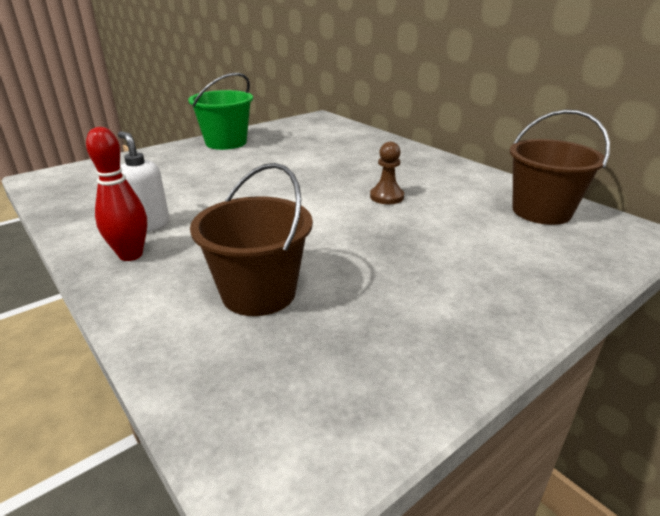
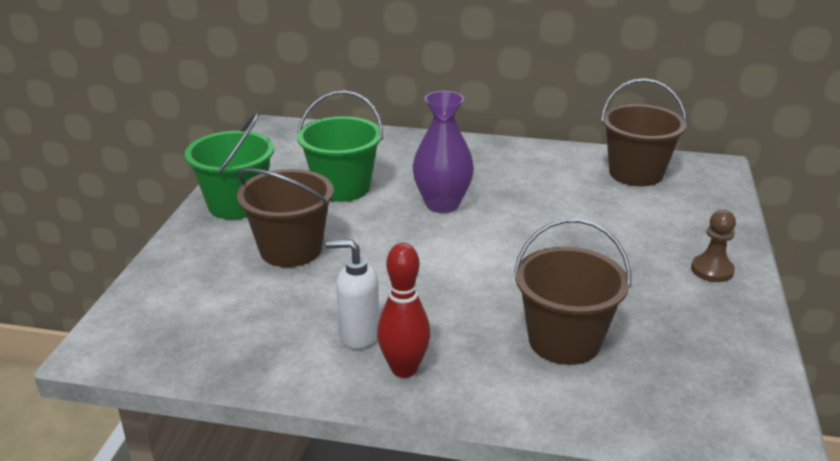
camera: 40 degrees left, 0 degrees up
(207, 171) = (291, 249): none -> brown bucket
(297, 152) = (342, 188): none -> green bucket
(341, 179) = (442, 204): none -> purple vase
(386, 197) = (510, 207): brown pawn -> brown pawn (712, 270)

